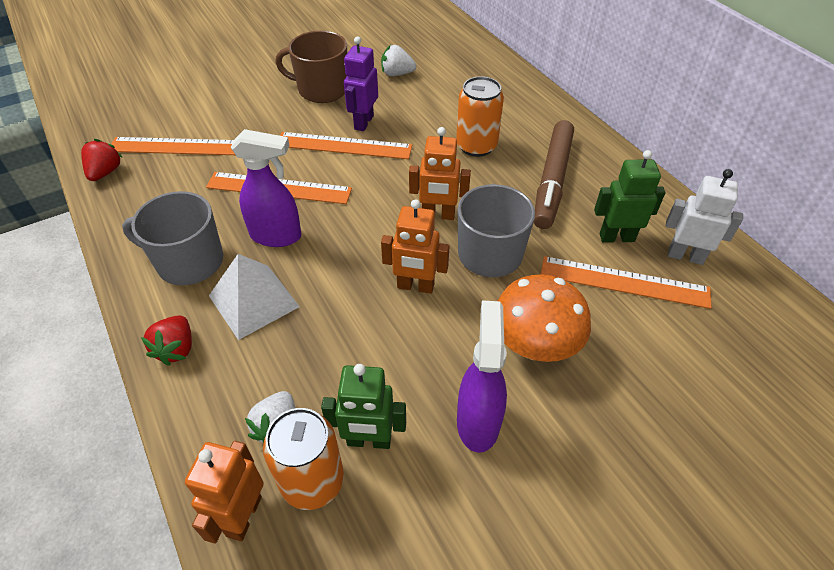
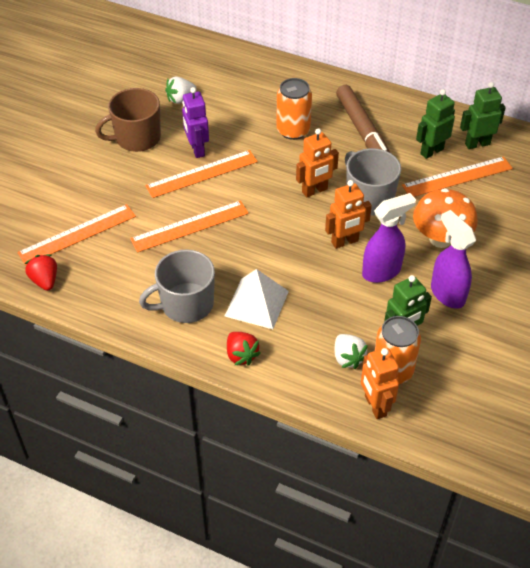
camera: 35 degrees left, 0 degrees up
(276, 236) = (225, 257): purple spray bottle -> purple spray bottle (382, 271)
(685, 256) = (477, 144): white robot -> green robot

